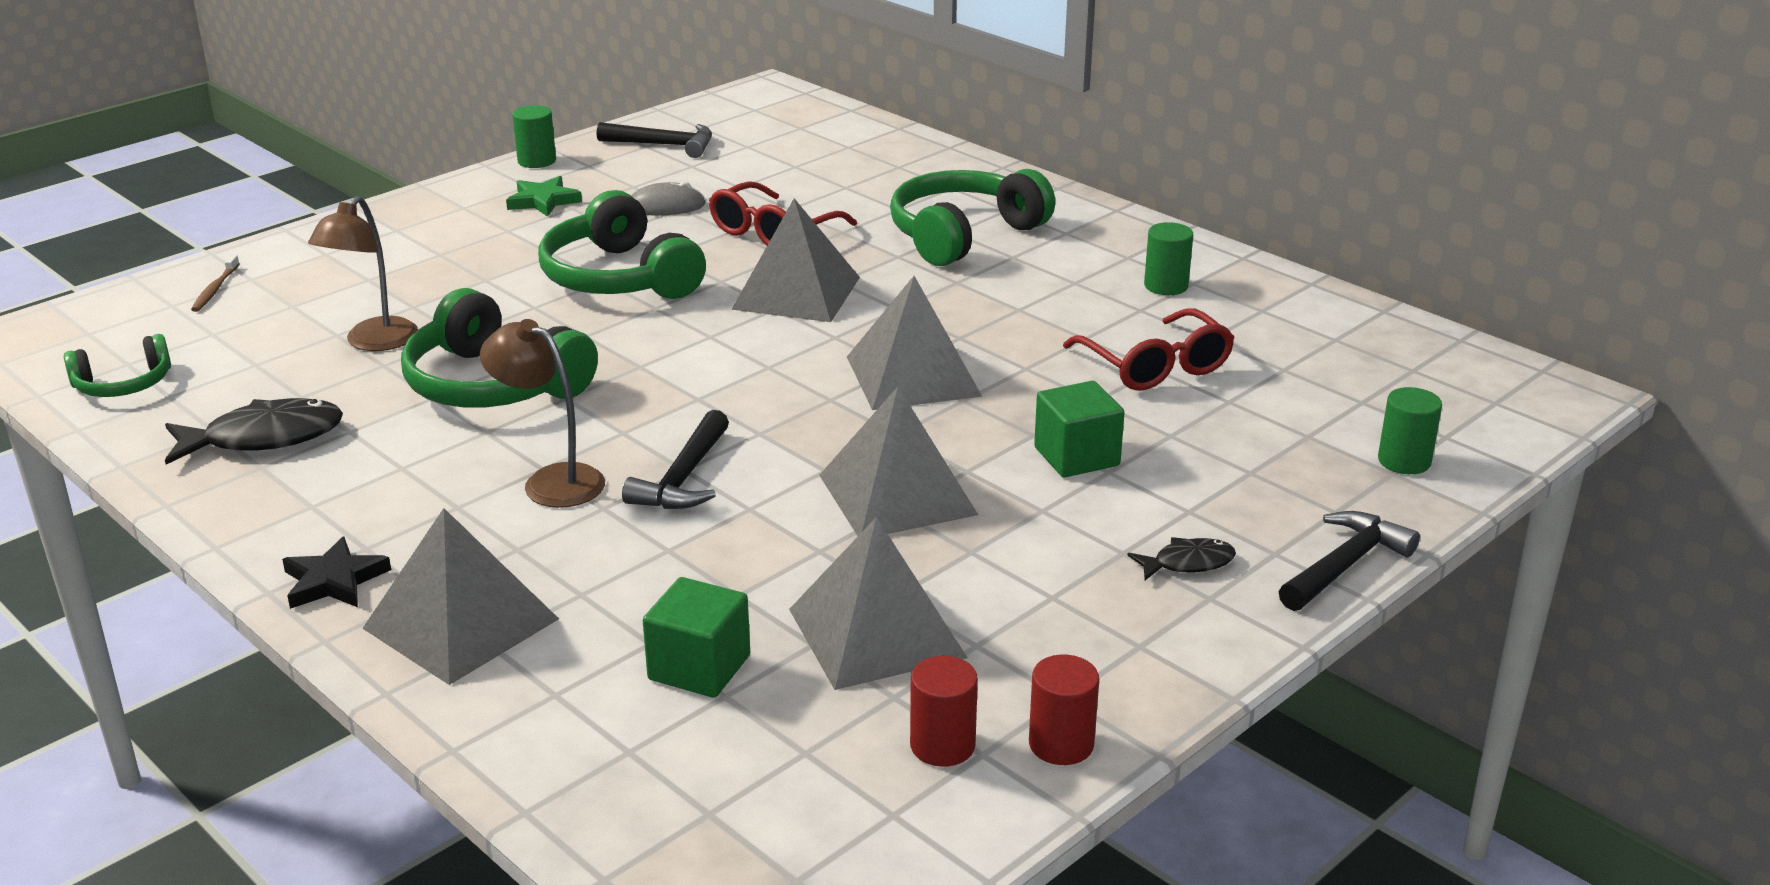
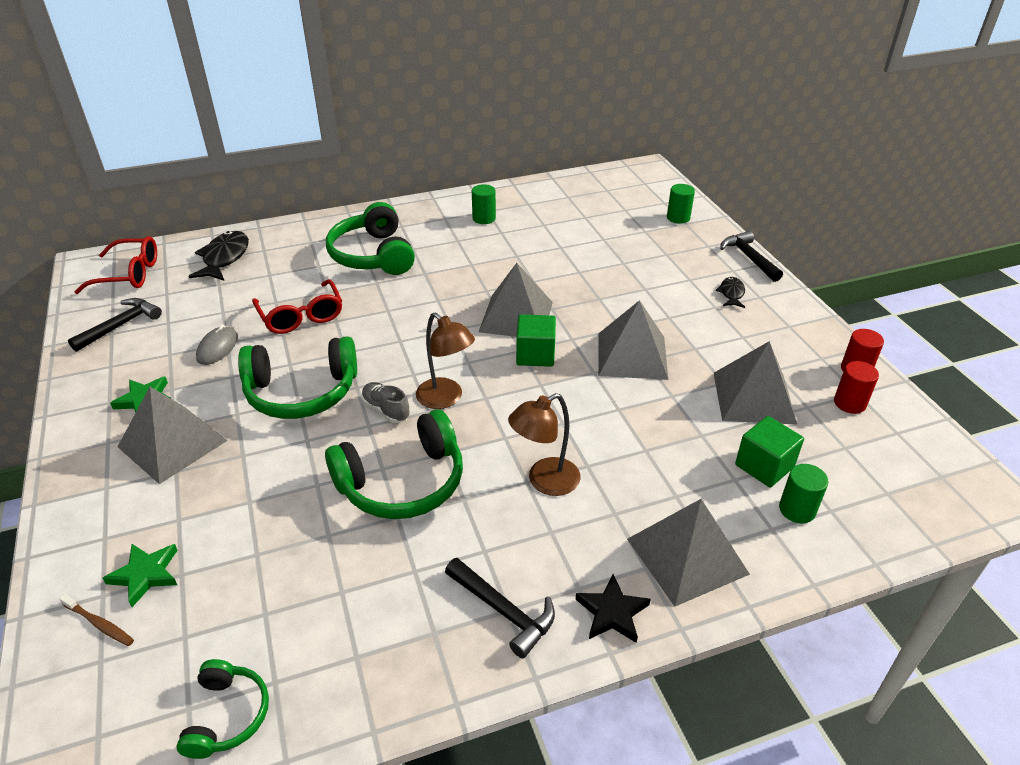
camera: 65 degrees left, 10 degrees up
(264, 438) = (392, 625): black fish -> black fish (224, 258)
(285, 289) = (145, 575): none -> green star
(374, 342) = (289, 534): brown lamp -> brown lamp (446, 399)
(537, 161) = (71, 388): green cylinder -> green cylinder (797, 509)
(623, 338) = (386, 410): none -> grey shoe
(683, 478) = (572, 425): black hammer -> black hammer (503, 611)
(796, 293) = (388, 328): grey pyramid -> grey pyramid (172, 443)
(1076, 456) = (627, 293): green cube -> green cube (535, 355)
(1155, 366) = (559, 246): red glasses -> red glasses (129, 274)

